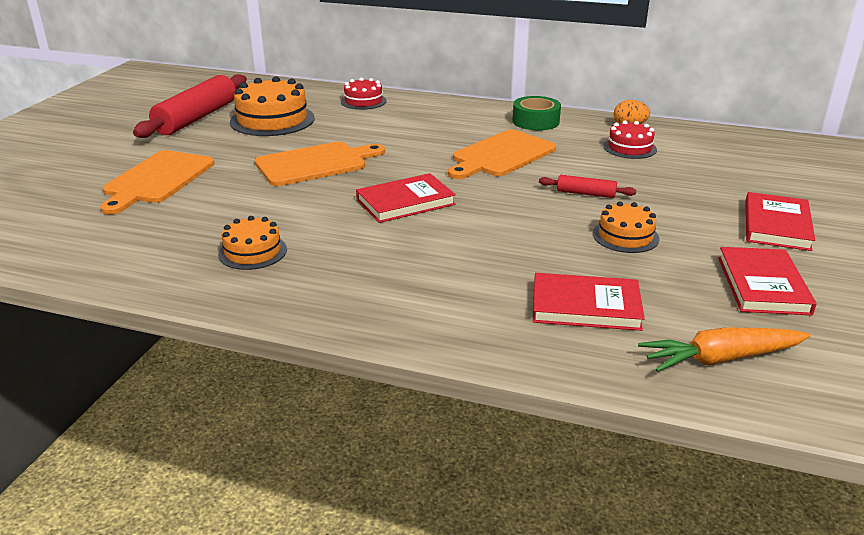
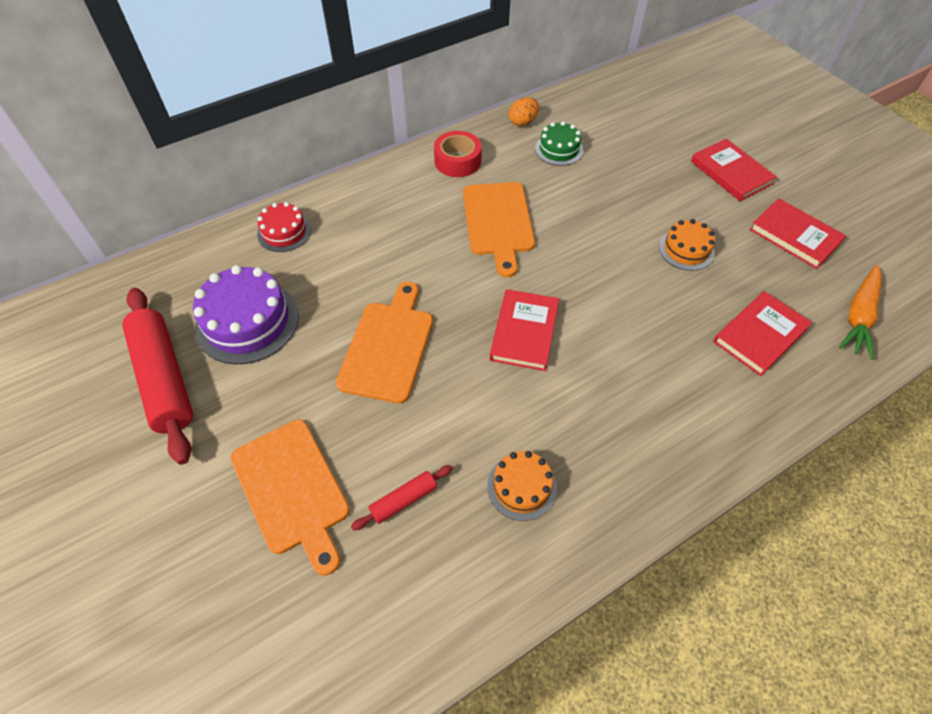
camera: 50 degrees left, 25 degrees up
(272, 120) = (247, 321): orange cake -> purple cake
(535, 121) = (457, 161): green tape -> red tape
(586, 193) = (608, 223): red rolling pin -> red rolling pin (403, 500)
(629, 148) = (559, 149): red cake -> green cake

